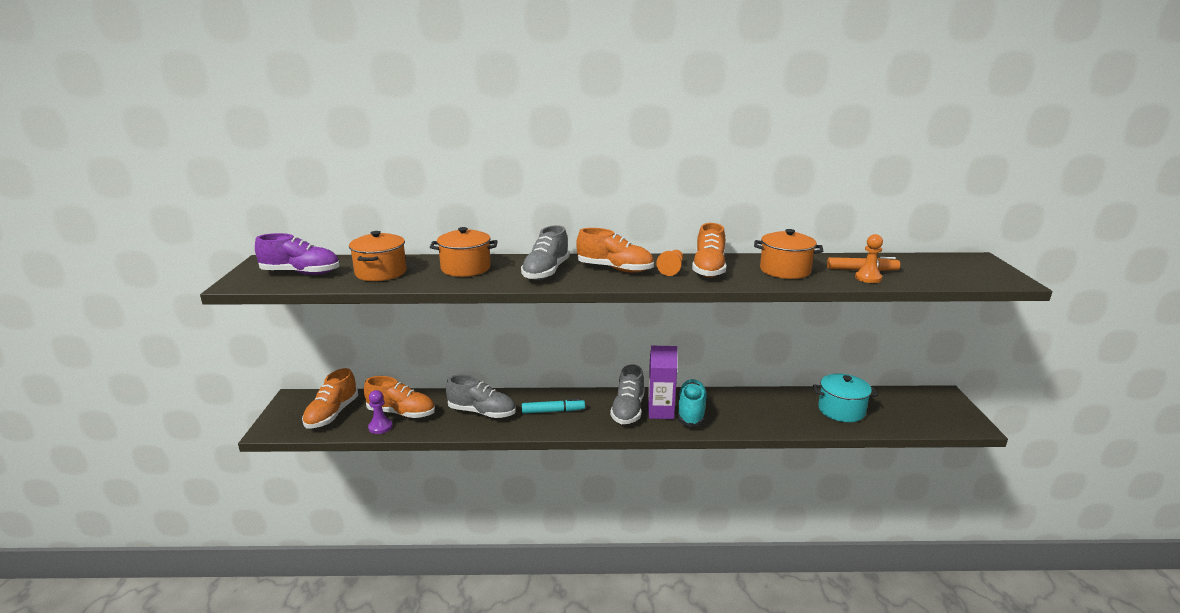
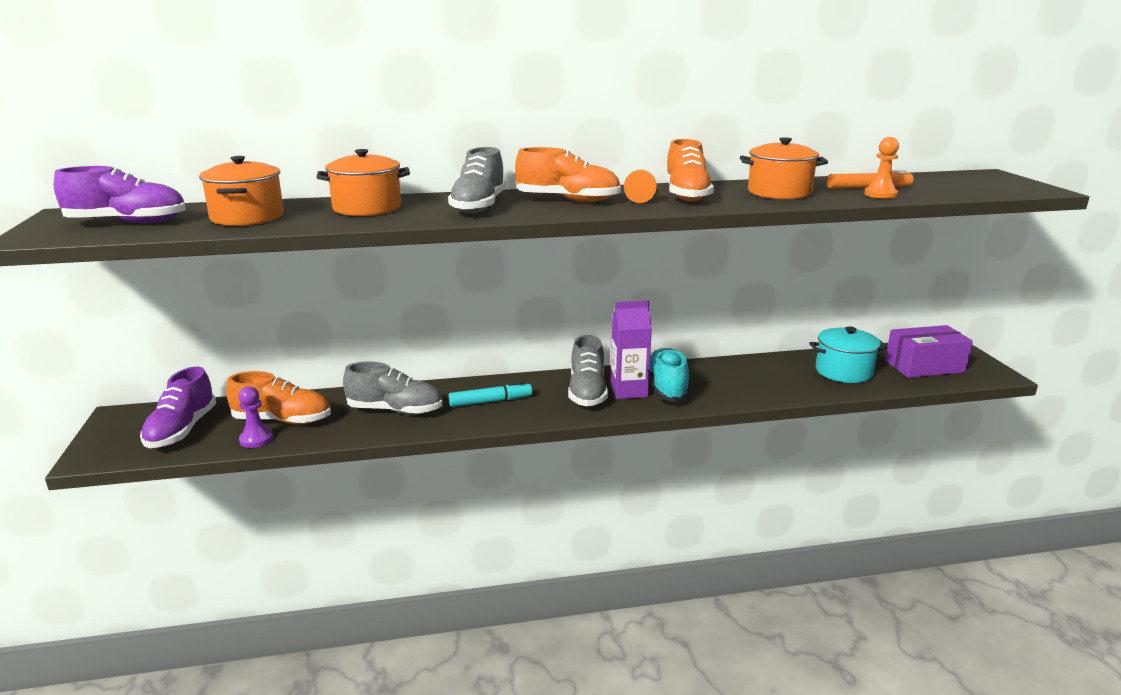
camera: 10 degrees left, 0 degrees up
(332, 414) = (181, 430): orange shoe -> purple shoe
(913, 412) = (924, 366): none -> purple box

